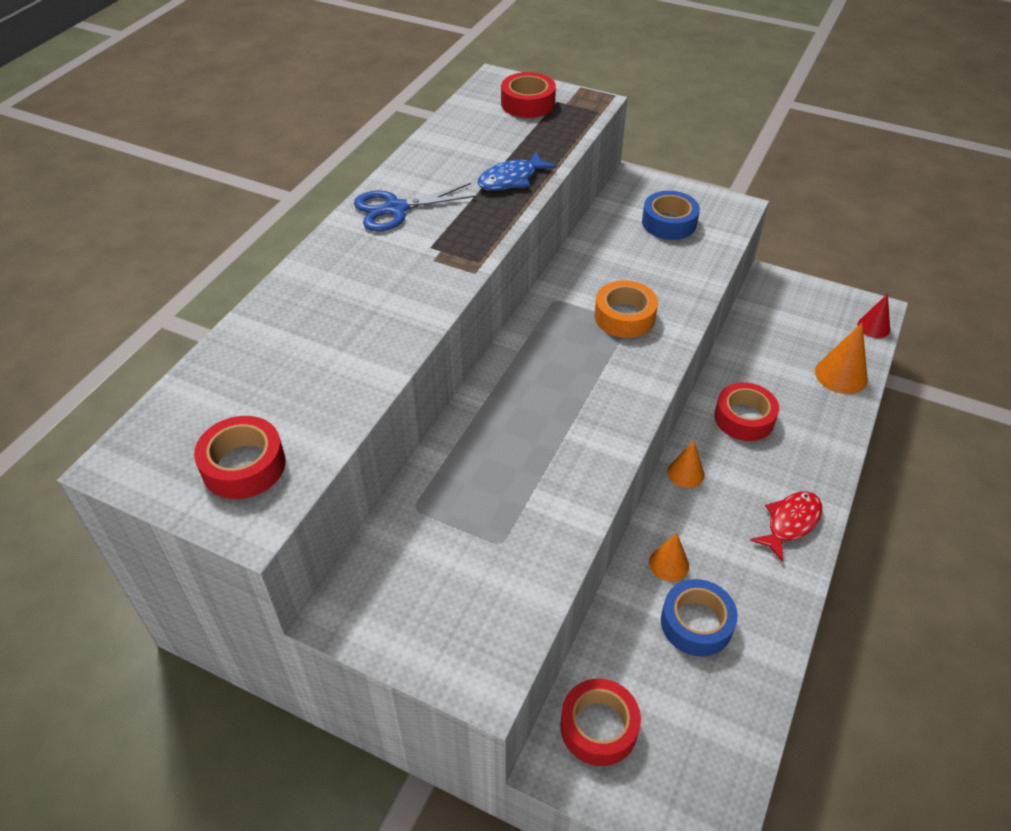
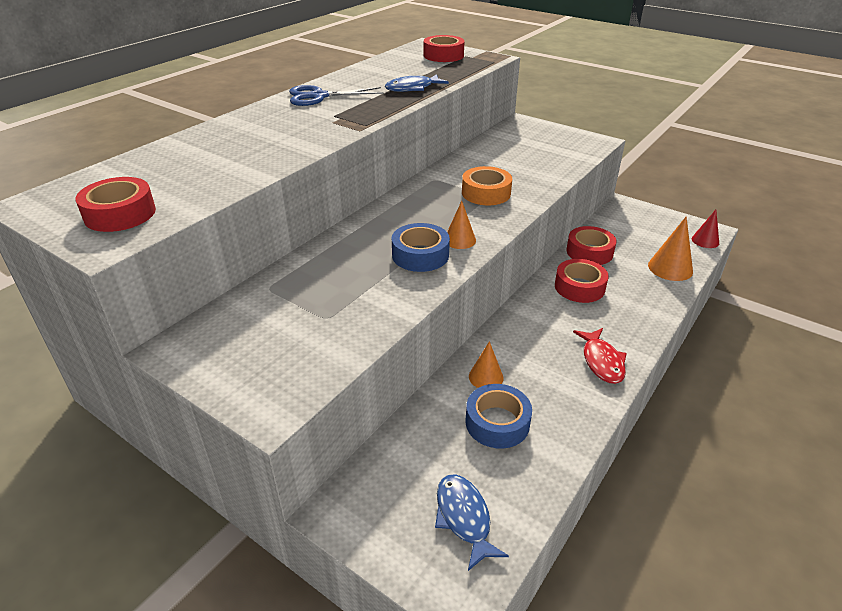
camera: 10 degrees right, 10 degrees down
(598, 727) = (384, 488): red tape -> red tape (589, 252)
(669, 223) = (540, 145): blue tape -> blue tape (420, 255)
(685, 473) = (519, 317): orange cone -> orange cone (459, 240)
(691, 747) = (464, 518): none -> blue fish
(790, 523) = (601, 361): red fish -> red fish turned 120 degrees clockwise

